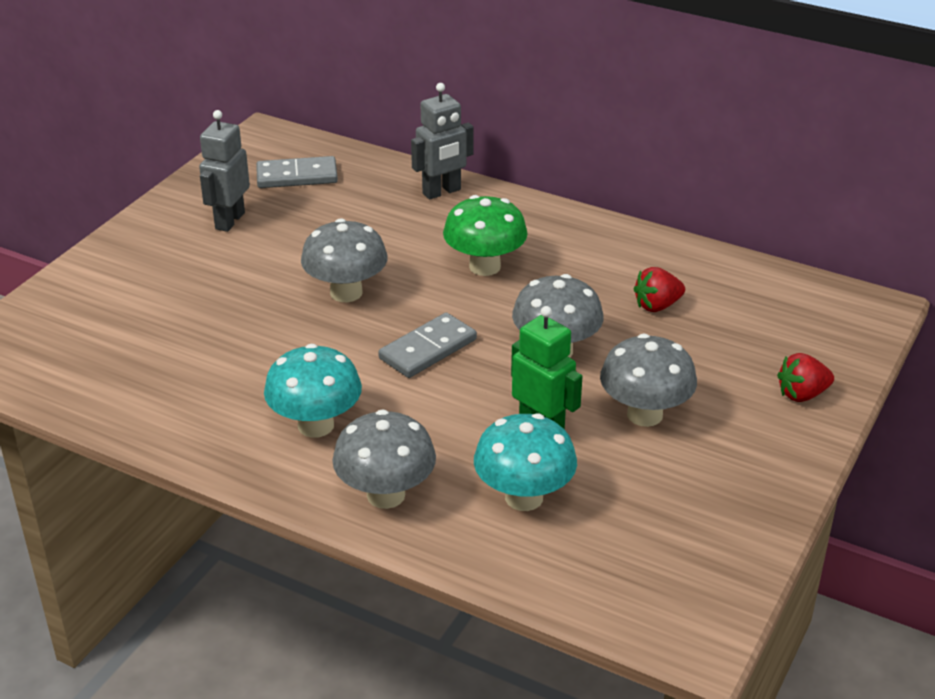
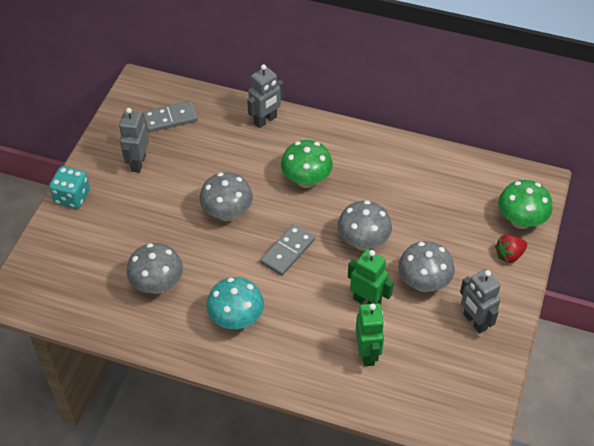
camera: 10 degrees left, 15 degrees up
(114, 249) = (72, 197): none -> turquoise dice
(386, 495) = (289, 364): grey mushroom -> grey mushroom (157, 285)
(524, 497) = (367, 354): turquoise mushroom -> green robot
(657, 306) = (415, 198): red strawberry -> none
(722, 476) = (474, 322): none -> grey robot
(830, 353) = (520, 221): none -> green mushroom

